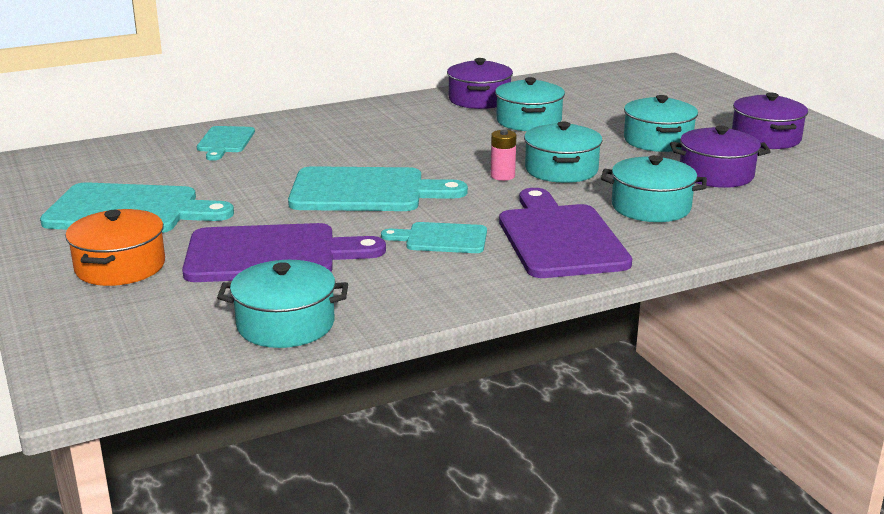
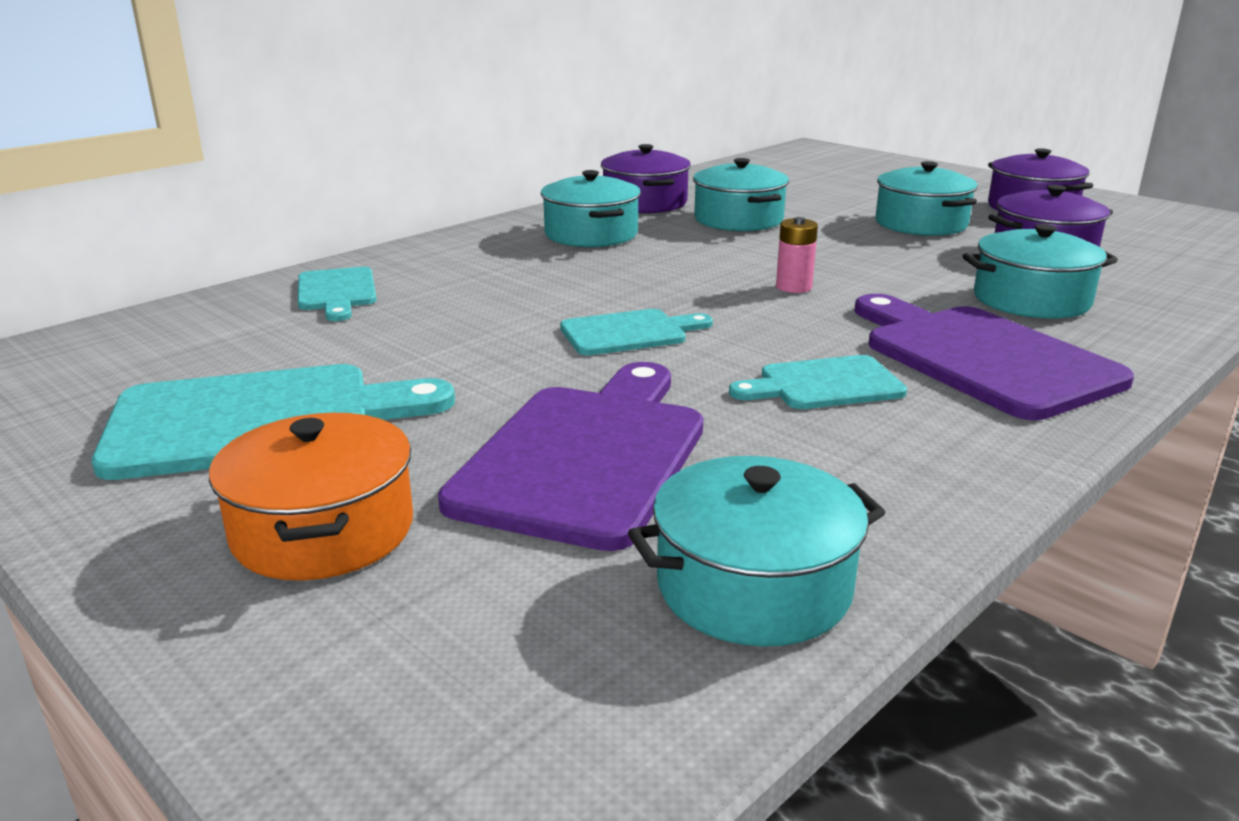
camera: 20 degrees left, 0 degrees up
(271, 254) = (586, 456): purple cutting board -> purple cutting board turned 45 degrees counterclockwise
(366, 191) = (629, 333): turquoise cutting board -> turquoise cutting board, size x0.55
(561, 170) = (857, 270): turquoise pot -> turquoise pot (591, 234)

